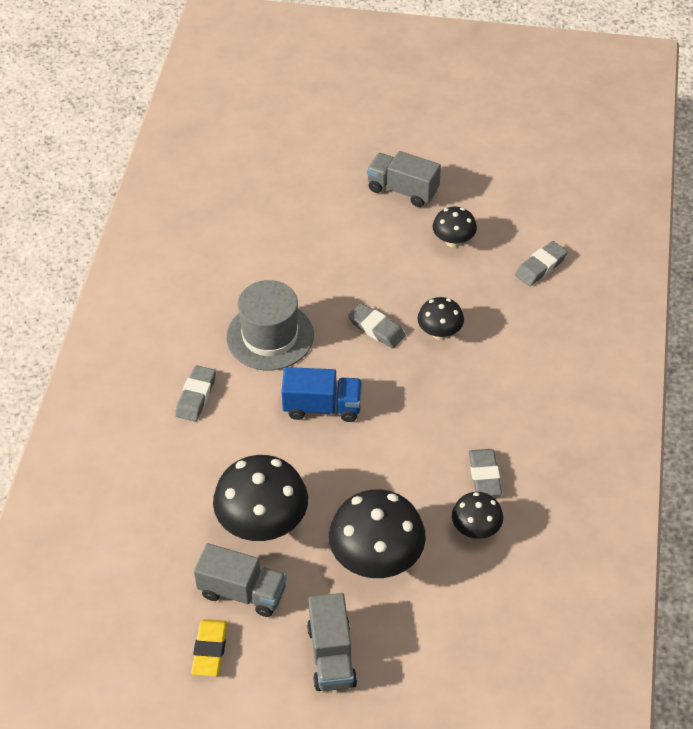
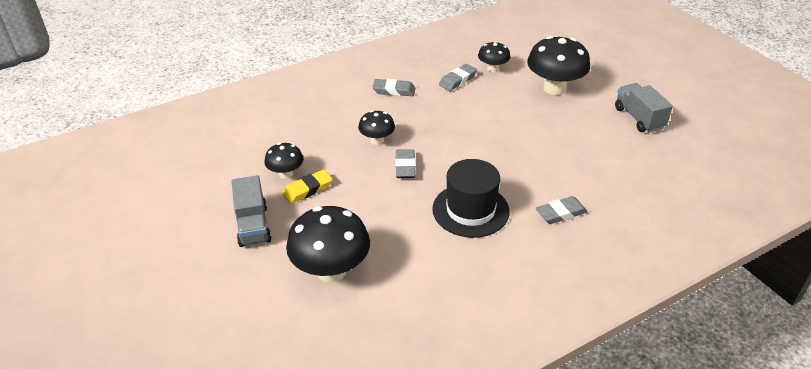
camera: 130 degrees left, 10 degrees down
(210, 650) = (680, 111): yellow eraser -> yellow eraser (307, 189)
(263, 524) = (595, 133): black mushroom -> black mushroom (331, 270)
(270, 336) = (470, 210): grey hat -> black hat
(322, 407) = (493, 155): blue truck -> none
(331, 656) = (620, 76): grey truck -> none
(540, 267) = (273, 128): grey eraser -> grey eraser (394, 90)

